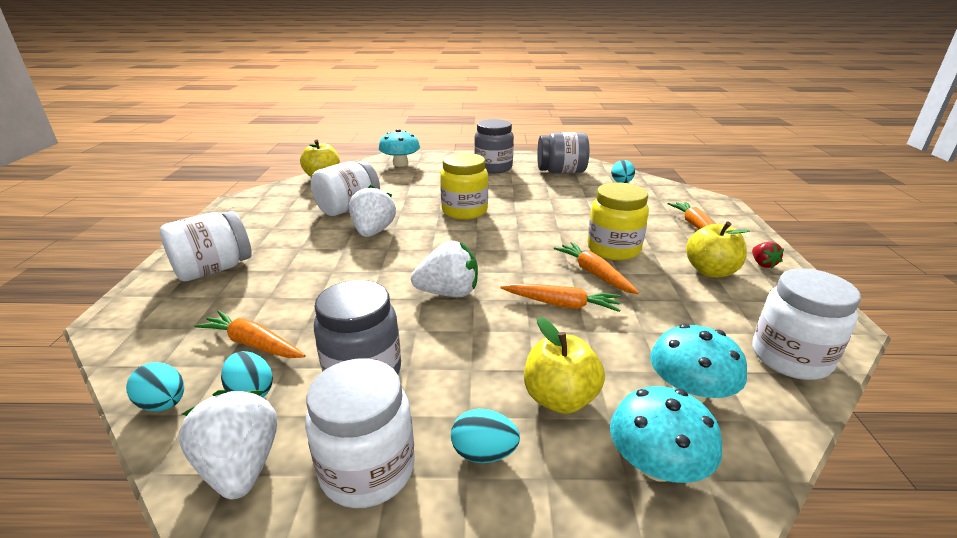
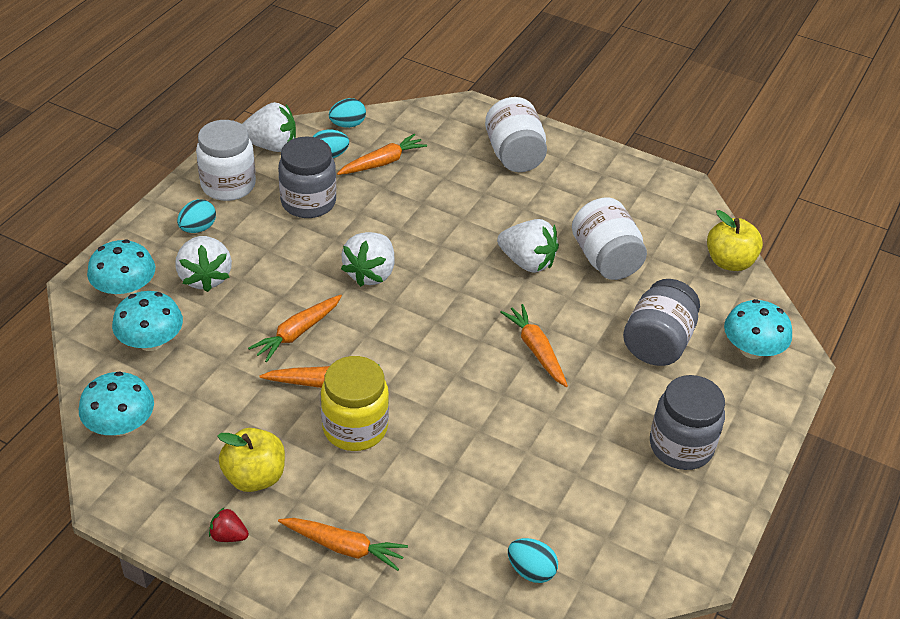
camera: 115 degrees right, 15 degrees up
(464, 211) = (536, 350): yellow jar -> orange carrot
(560, 398) = (205, 277): yellow apple -> white strawberry
(561, 171) = (620, 522): grey jar -> grey jar (657, 343)
(790, 358) = (120, 425): white jar -> turquoise mushroom

